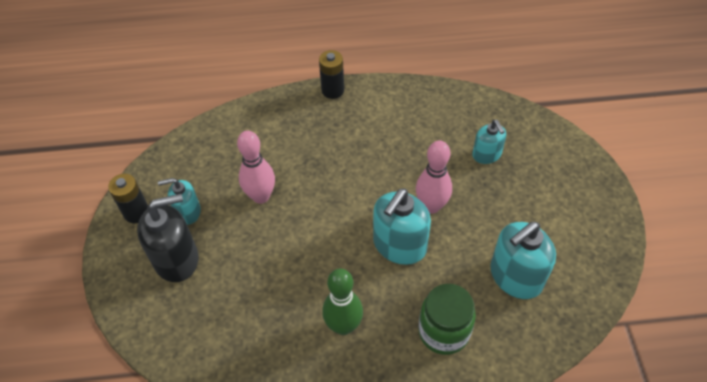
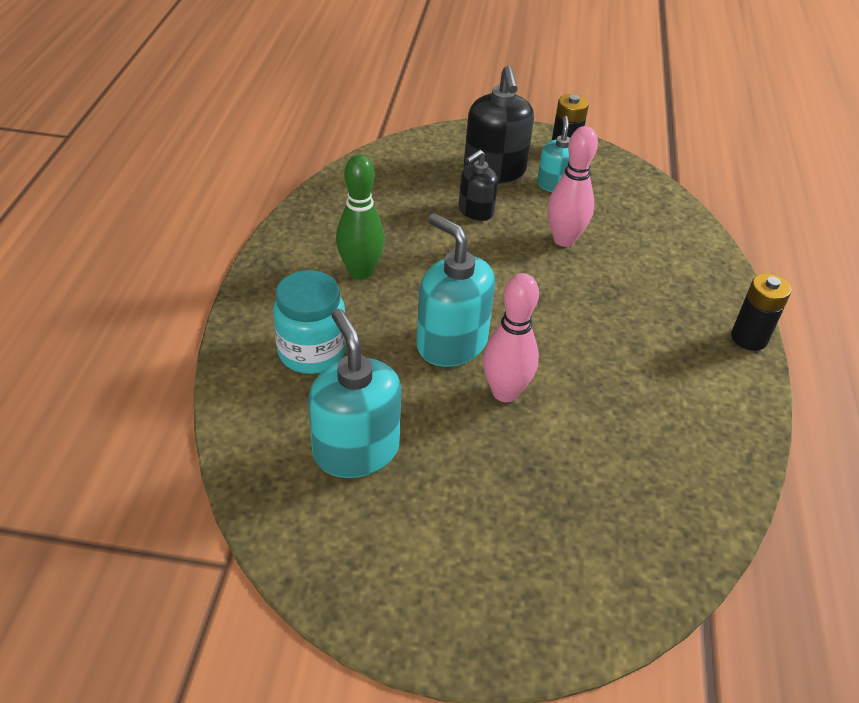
camera: 100 degrees right, 10 degrees down
(239, 261) = (475, 211): none -> black soap dispenser
(443, 332) = (312, 352): green jar -> turquoise jar
(486, 155) = (589, 490): turquoise soap dispenser -> none

